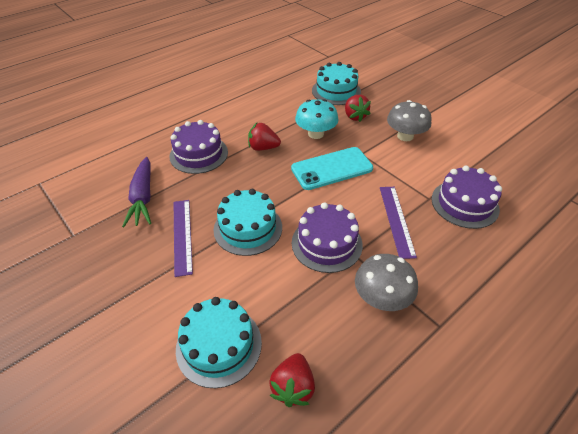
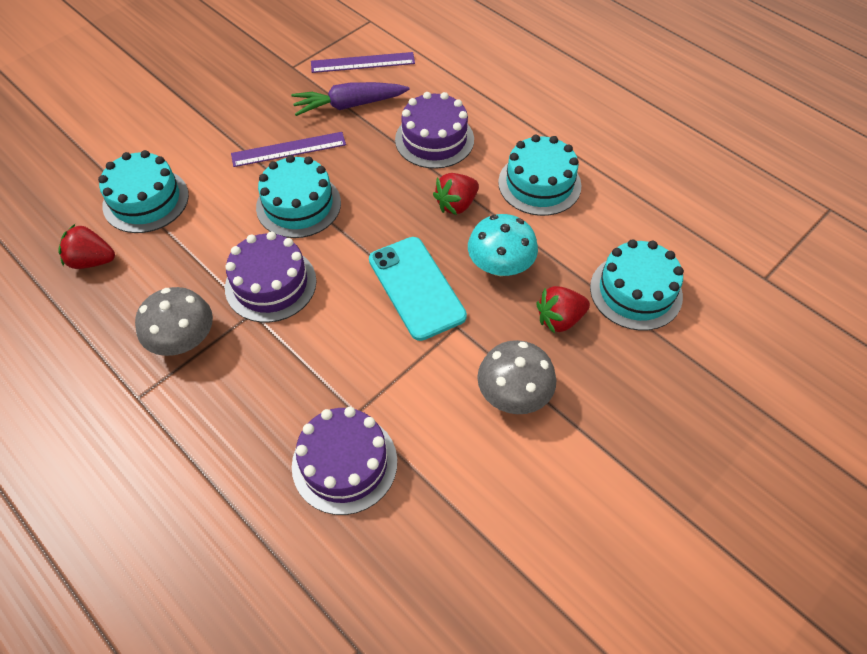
camera: 85 degrees right, 10 degrees up
(252, 114) = (539, 184): none -> turquoise cake
(263, 148) = (456, 204): red strawberry -> red strawberry turned 135 degrees counterclockwise
(396, 220) = (310, 365): purple ruler -> purple ruler (362, 62)

